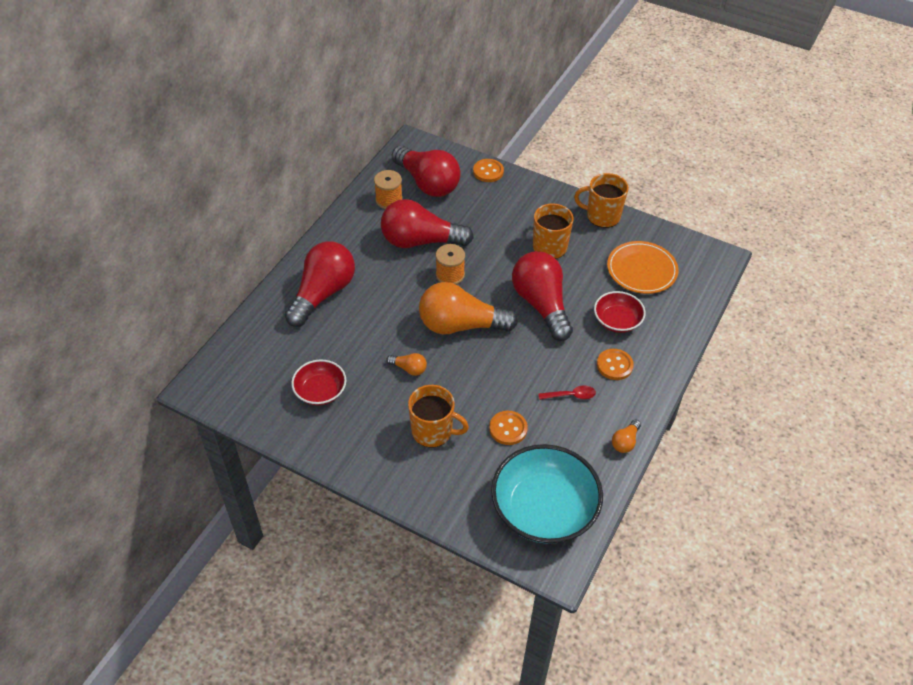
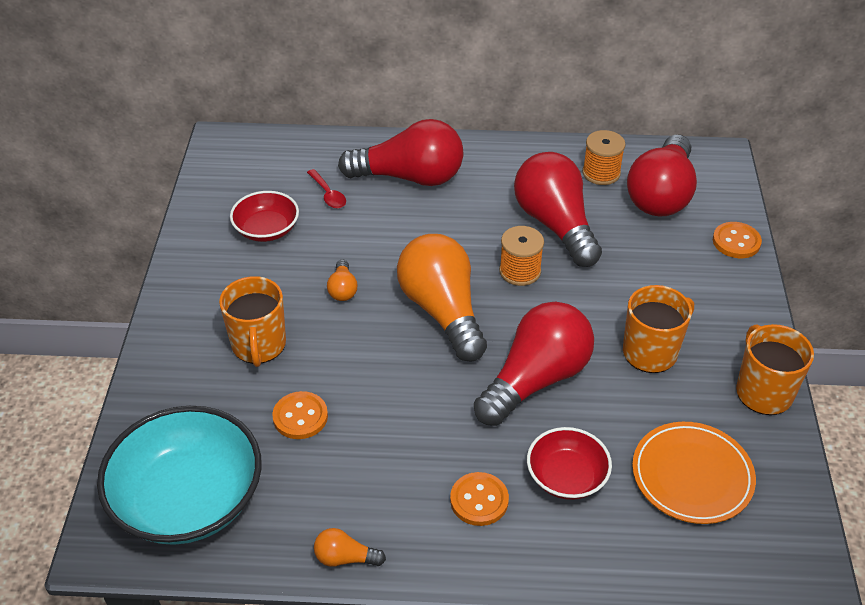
camera: 65 degrees right, 5 degrees down
(571, 395) = (393, 466): red spoon -> red spoon (328, 194)

